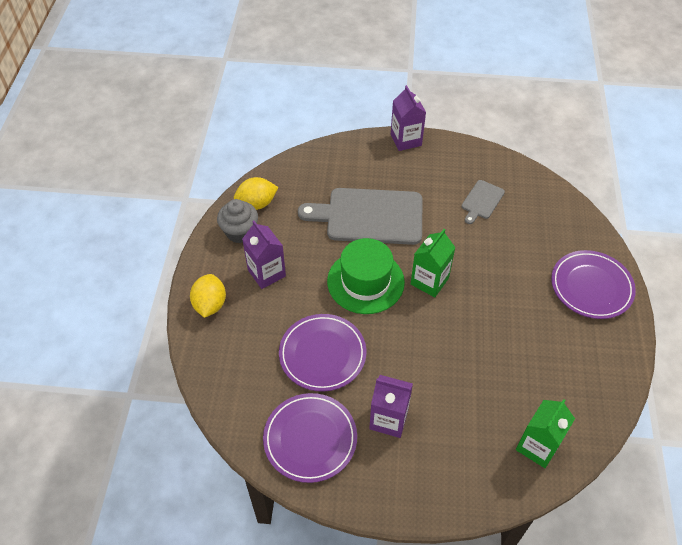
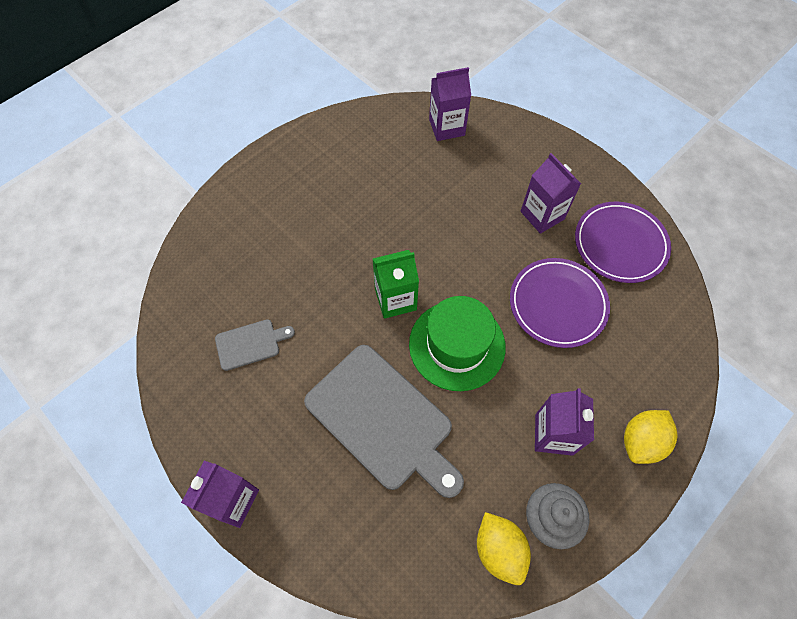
camera: 140 degrees left, 10 degrees up
(257, 204) = (499, 549): yellow lemon -> yellow lemon turned 45 degrees clockwise
(537, 446) = (446, 127): green carton -> purple carton
(591, 287) = (265, 193): purple plate -> none

